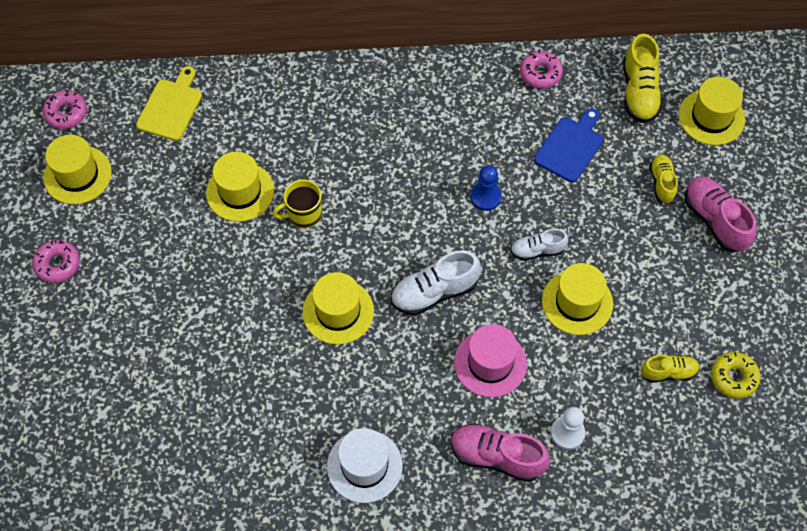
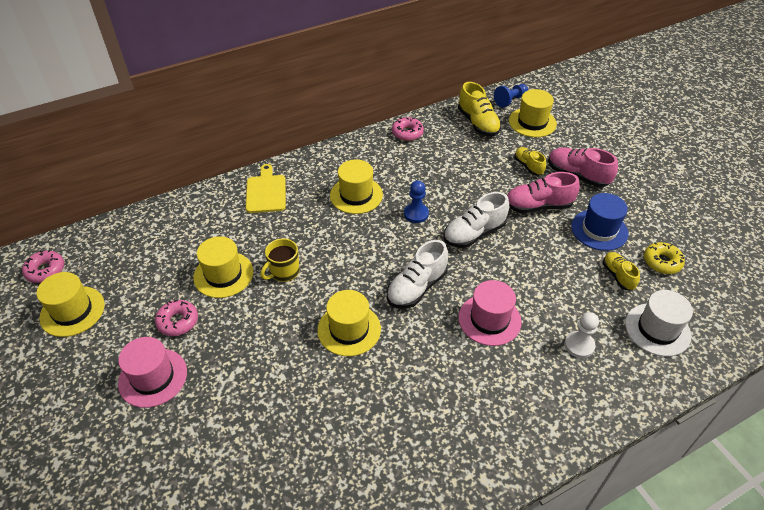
camera: 25 degrees left, 15 degrees down
(57, 264) = (78, 387): pink donut -> pink donut (178, 321)
(128, 283) = (153, 377): none -> pink hat
(171, 107) = (138, 237): yellow cutting board -> yellow cutting board (266, 192)
(364, 466) = (438, 440): white hat -> white hat (657, 329)
(496, 457) = (539, 385): pink shoe -> pink shoe (538, 206)
(537, 250) = (474, 233): white shoe -> white shoe, size x1.63
(570, 147) = (454, 166): blue cutting board -> none
(577, 302) = (524, 255): yellow hat -> yellow hat (356, 195)
(668, 372) = (618, 275): yellow shoe -> yellow shoe turned 75 degrees counterclockwise
(689, 306) = (599, 230): none -> blue hat
(705, 70) = (510, 100): none -> blue pawn

